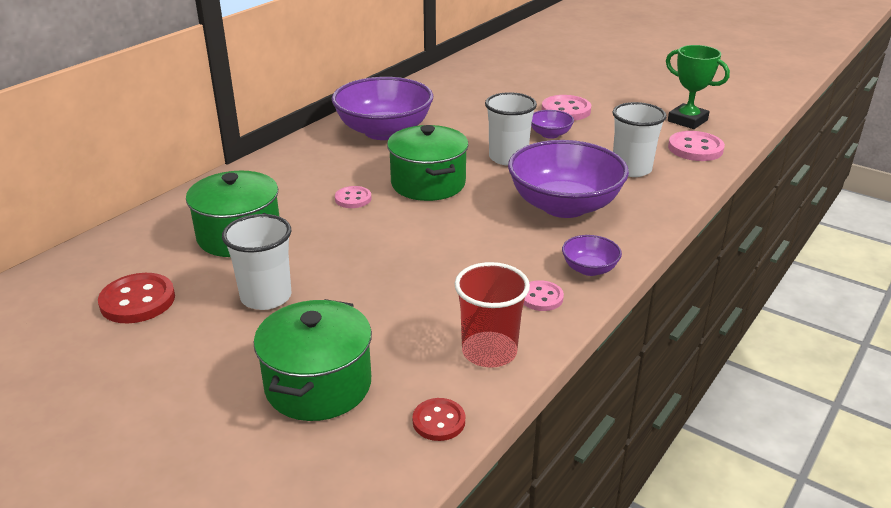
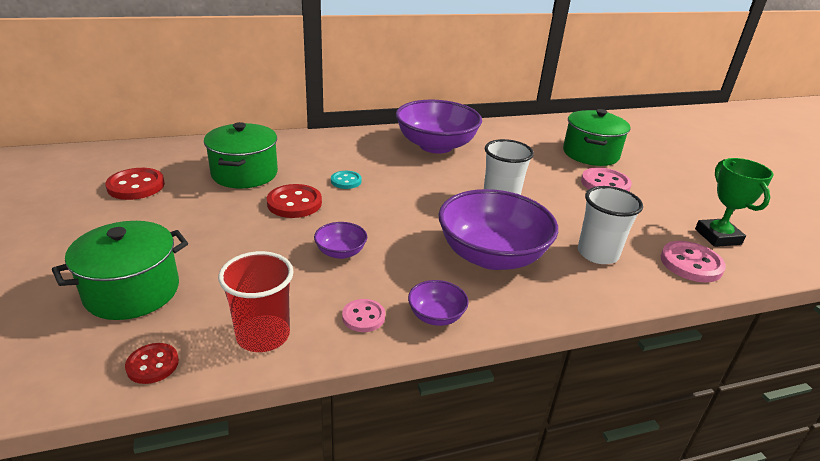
camera: 35 degrees right, 0 degrees up
(266, 297) = (198, 218): white cup -> none
(338, 240) = (294, 203): none -> red button
(353, 199) = (346, 181): pink button -> turquoise button
(428, 183) = (411, 193): green pot -> green pot (590, 154)
(550, 134) = (563, 196): purple bowl -> purple bowl (340, 252)

